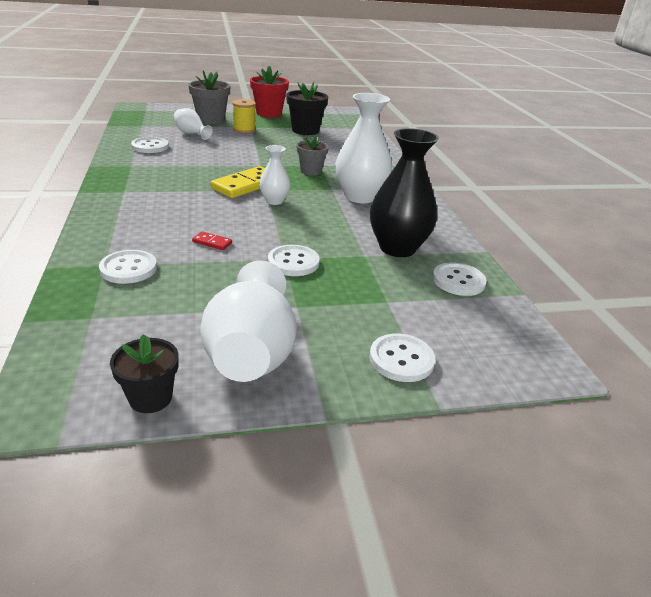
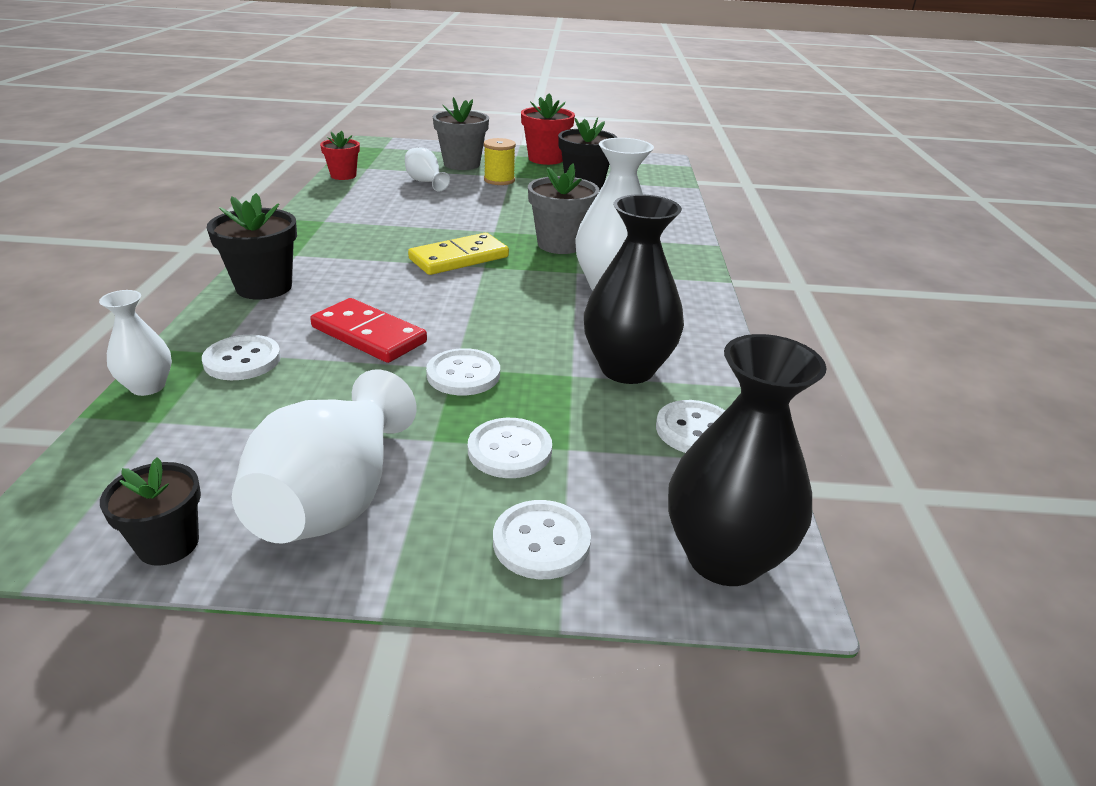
camera: 15 degrees right, 0 degrees up
(113, 216) = (264, 287): none -> black flower pot
(126, 132) = (343, 175): none -> red flower pot
(150, 146) = (362, 196): white button -> white button (509, 450)
(212, 242) = (369, 335): red domino -> red domino, size x2.23
(274, 201) = (485, 283): white vase -> white vase (148, 386)
(311, 171) = (560, 244): grey flower pot -> grey flower pot, size x1.54
(513, 353) = (724, 557): none -> black vase

